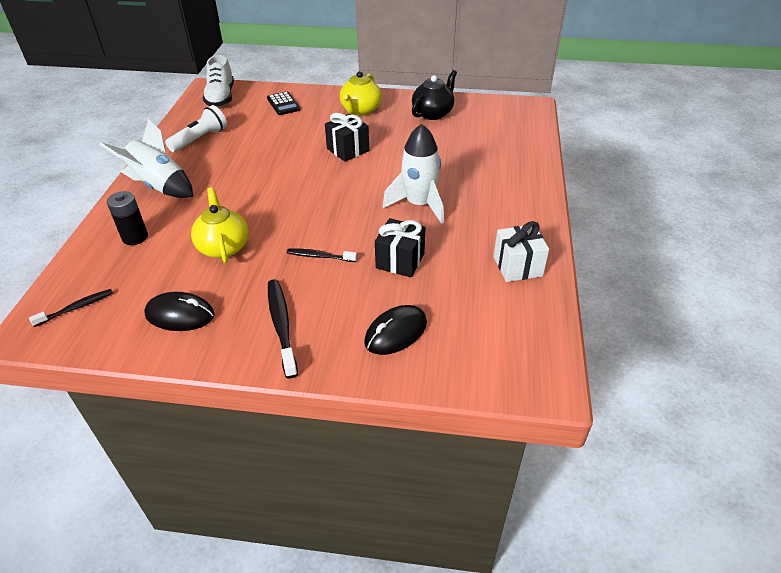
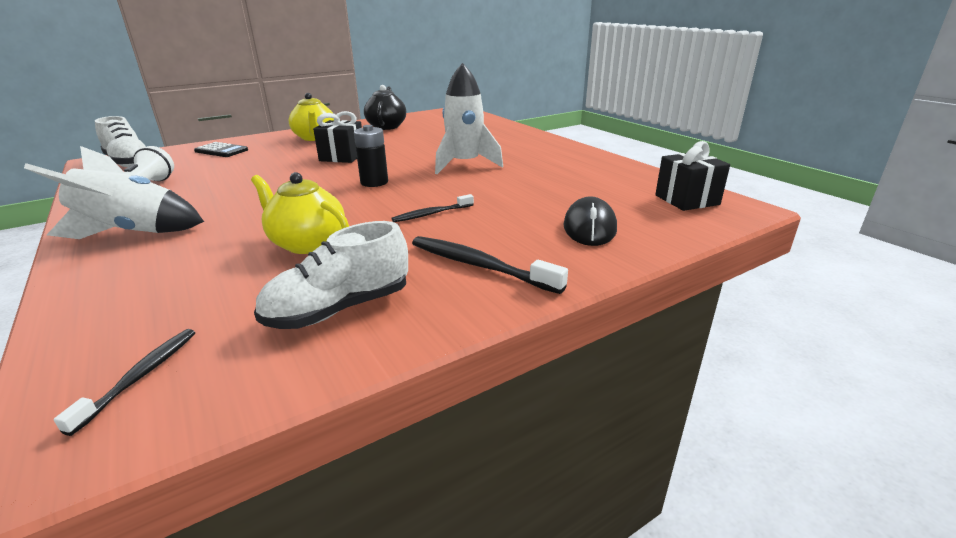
camera: 40 degrees left, 15 degrees down
(135, 237) = (155, 278): black battery -> black battery (374, 182)
(180, 315) = (339, 309): black mouse -> white shoe
(400, 261) = (510, 193): black gift -> black gift (687, 200)
(517, 266) = (599, 168): white gift -> none

